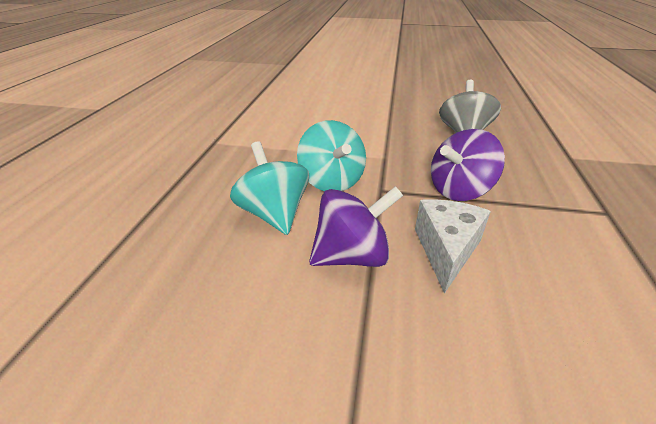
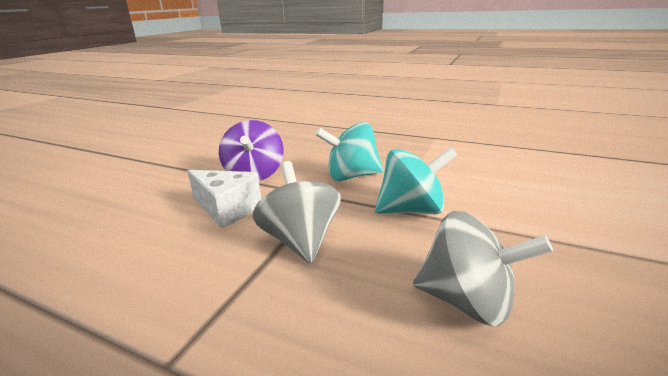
camera: 105 degrees right, 10 degrees down
(274, 214) = (317, 155): turquoise spinning top -> turquoise spinning top (411, 210)
(459, 190) = (300, 240): purple spinning top -> grey spinning top

